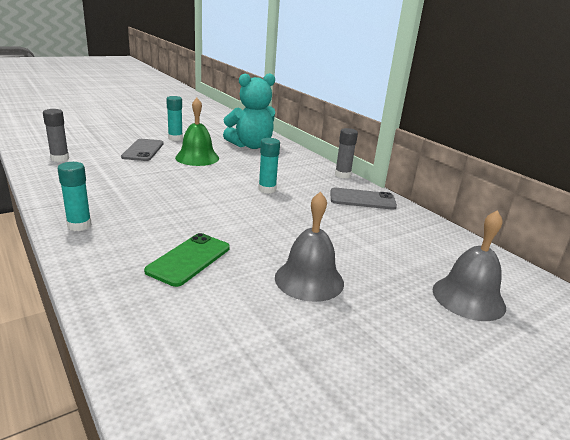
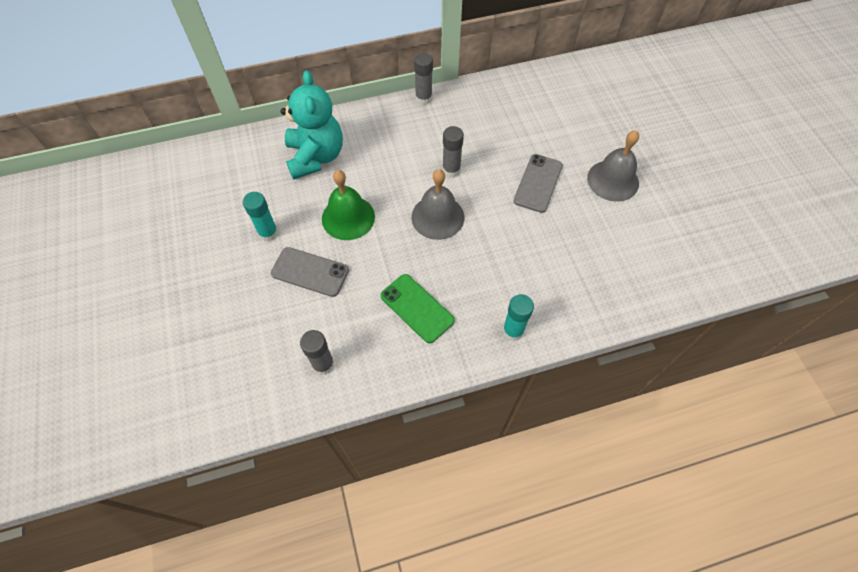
camera: 70 degrees left, 35 degrees up
(189, 259) = (579, 250): green phone -> green phone (417, 308)
(267, 189) = (451, 170): turquoise glue stick -> grey glue stick
(362, 199) = (483, 103): grey phone -> grey phone (538, 183)
(468, 298) = (638, 101): grey bell -> grey bell (437, 217)

